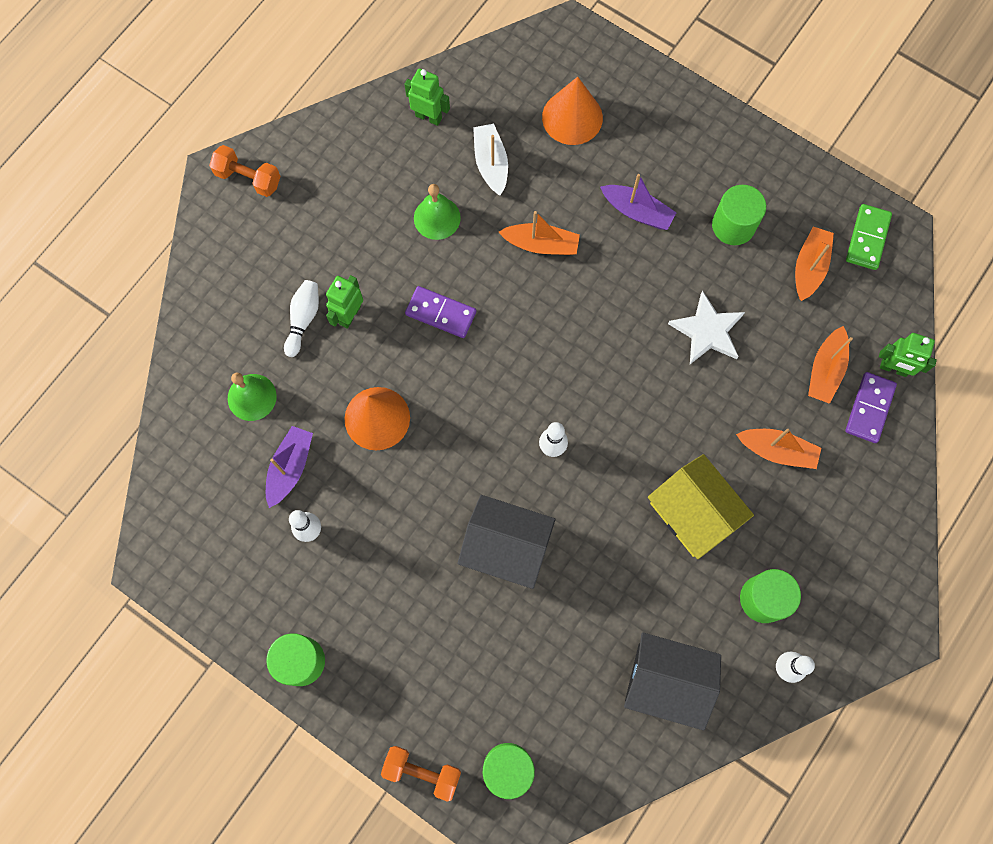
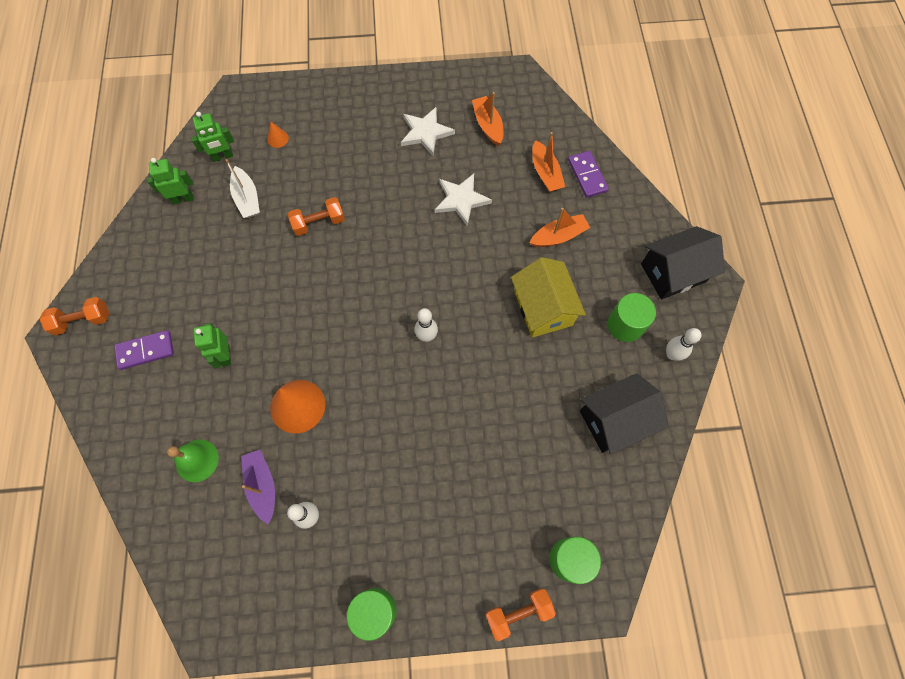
camera: 40 degrees left, 5 degrees down
(303, 319) = (195, 382): white bowling pin -> none
(437, 218) = (237, 254): green bell -> none
(440, 313) = (287, 309): purple domino -> purple domino (146, 351)
(491, 163) = (247, 198): white boat -> white boat turned 150 degrees counterclockwise
(506, 547) = (449, 419): black house -> black house (673, 272)
(541, 244) = (319, 223): orange boat -> orange dumbbell
(572, 117) = (278, 138): orange cone -> orange cone, size x0.46
(637, 212) = (362, 164): purple boat -> none
(693, 513) = (543, 308): yellow house -> yellow house turned 60 degrees clockwise
(733, 225) = (425, 133): green cylinder -> white star
(867, 238) = (506, 88): green domino -> none
(893, 368) = (580, 145): green robot -> green robot (223, 156)

